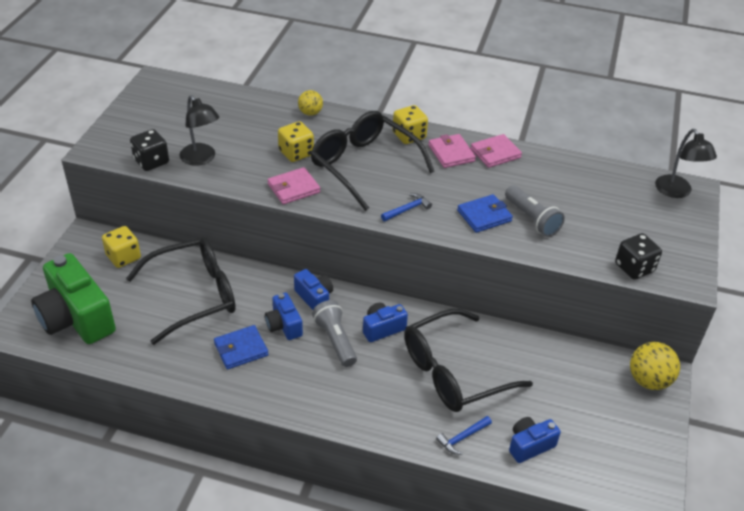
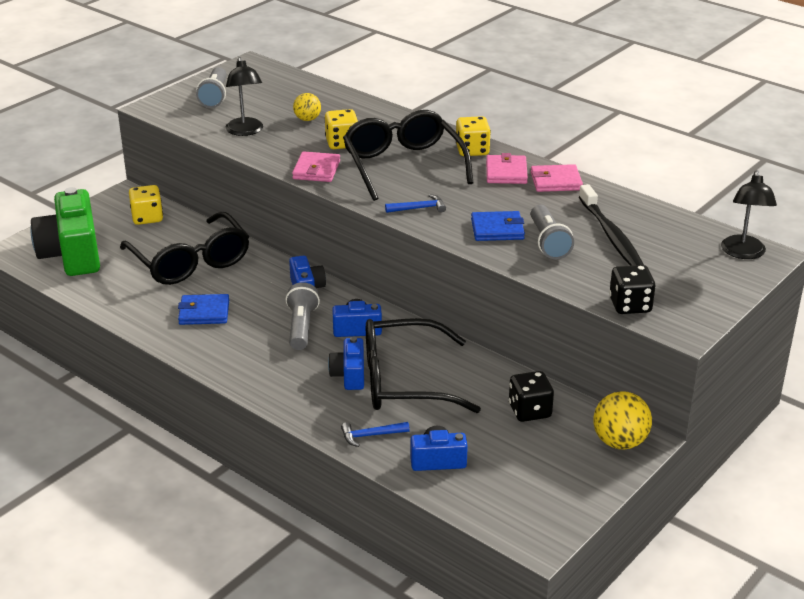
camera: 25 degrees right, 10 degrees down
(147, 125) = (215, 96): none -> grey flashlight
(151, 161) = (197, 125): black dice -> black dice (529, 411)
(193, 296) = (190, 261): black glasses -> black glasses turned 60 degrees clockwise
(284, 325) = (259, 304): blue camera -> blue camera (349, 375)
(293, 188) = (316, 170): pink wallet -> pink wallet turned 75 degrees counterclockwise
(310, 113) = (383, 114): yellow ball -> yellow ball (307, 119)
(573, 199) = (611, 235): none -> black toothbrush

